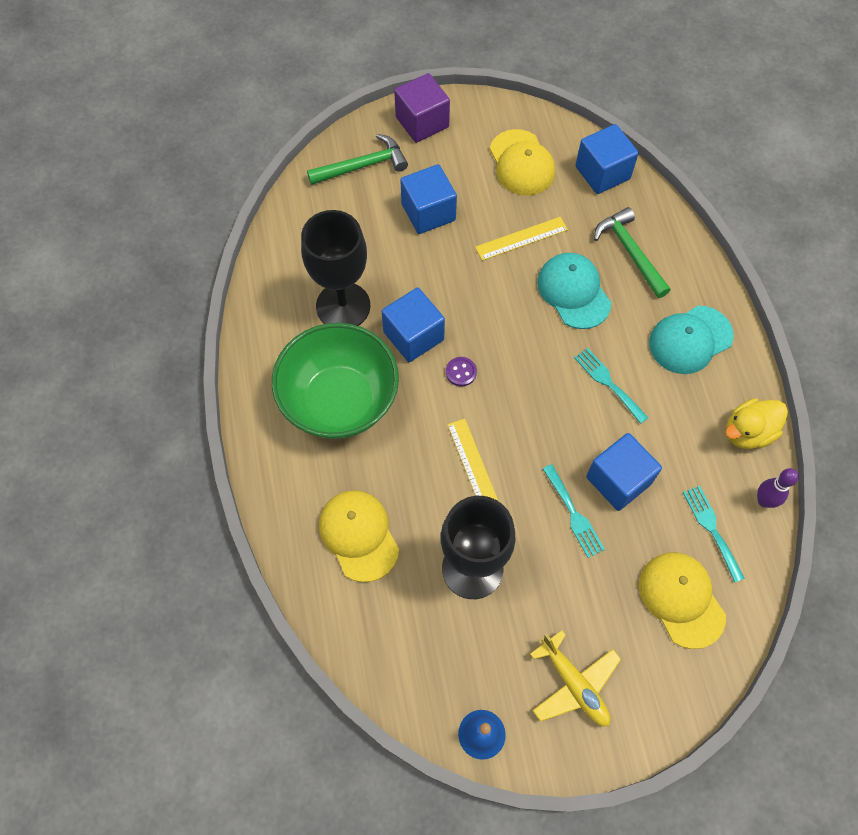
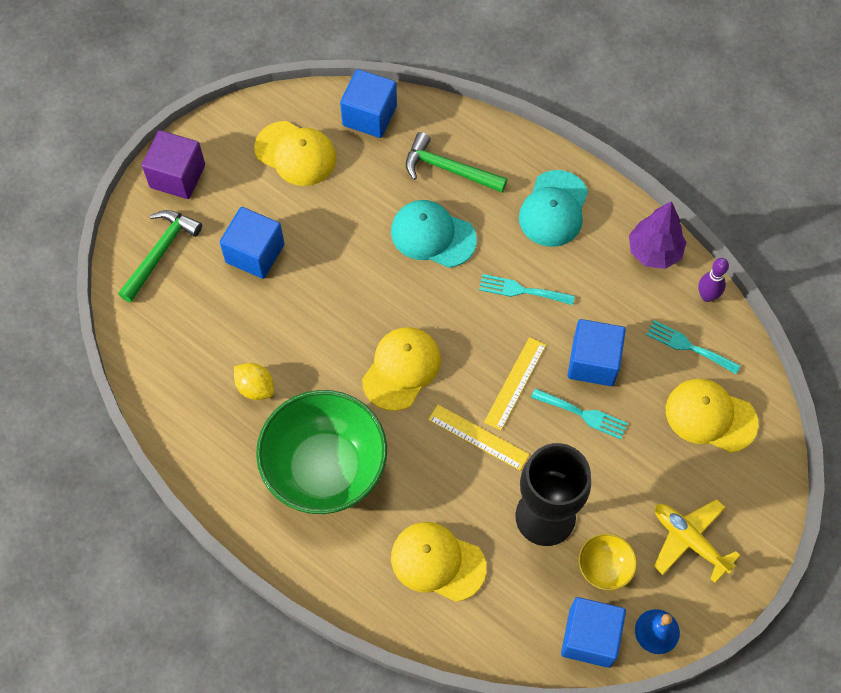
camera: 40 degrees left, 0 degrees up
(343, 306) = (255, 387): black goblet -> yellow lemon
(413, 336) = (337, 368): blue cube -> blue cube (590, 637)
(461, 372) = (401, 369): purple button -> yellow cap
(484, 647) = (604, 567): none -> yellow bowl
(521, 238) = (352, 220): yellow ruler -> yellow ruler (515, 383)
(574, 684) = (689, 540): yellow plane -> yellow plane turned 150 degrees counterclockwise
(747, 432) = (654, 252): yellow duck -> purple tree

